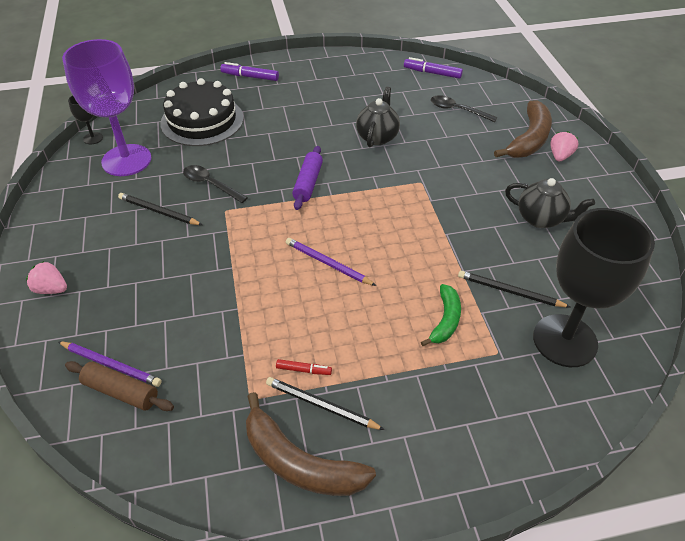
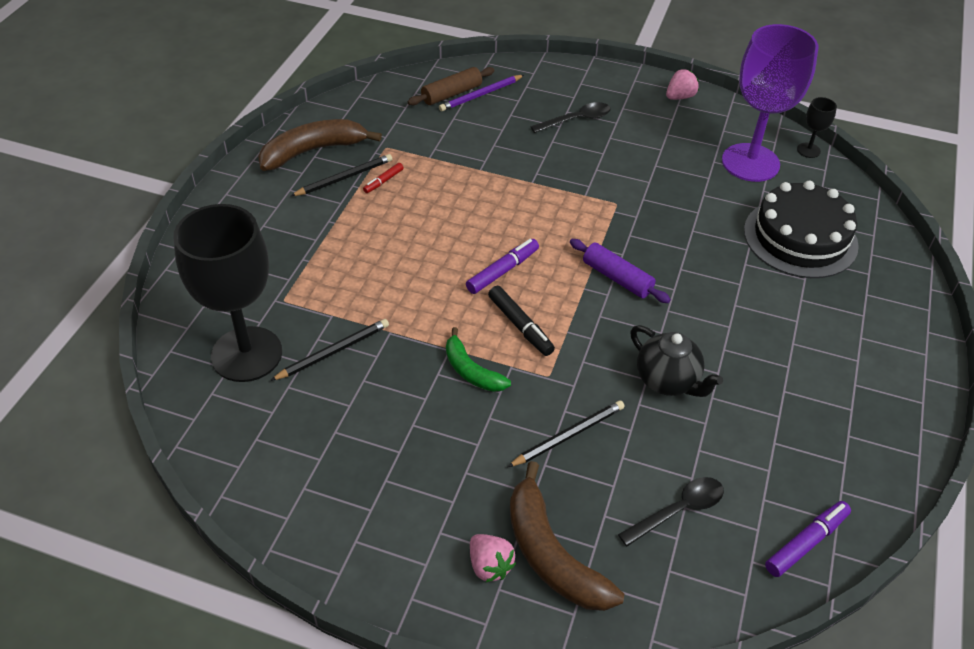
camera: 120 degrees right, 0 degrees up
(51, 289) = (587, 84): pink strawberry -> pink strawberry (680, 97)
(158, 211) = (647, 161): black pencil -> black pencil (568, 435)
(210, 184) = (667, 206): black spoon -> black spoon (576, 120)
(250, 77) = (893, 316): purple marker -> purple marker (502, 271)
(327, 263) = (484, 242): purple pencil -> none
(393, 210) = (520, 326): none -> black marker
(445, 320) = (347, 285): green banana -> green banana (471, 370)
(541, 219) = (399, 451): black teapot -> none

